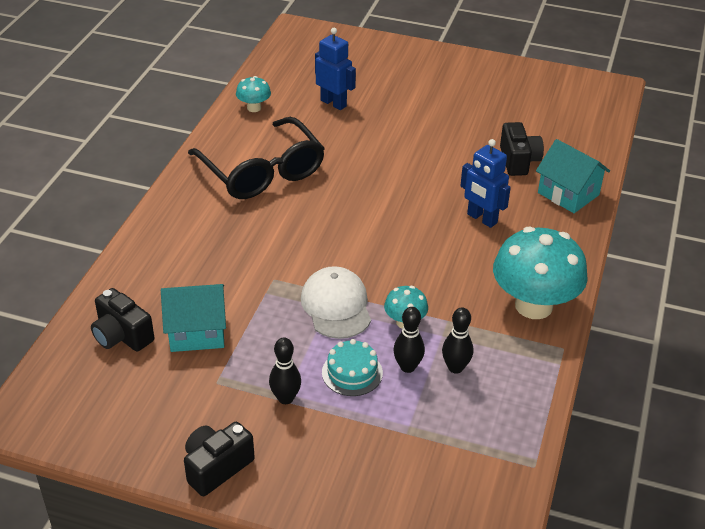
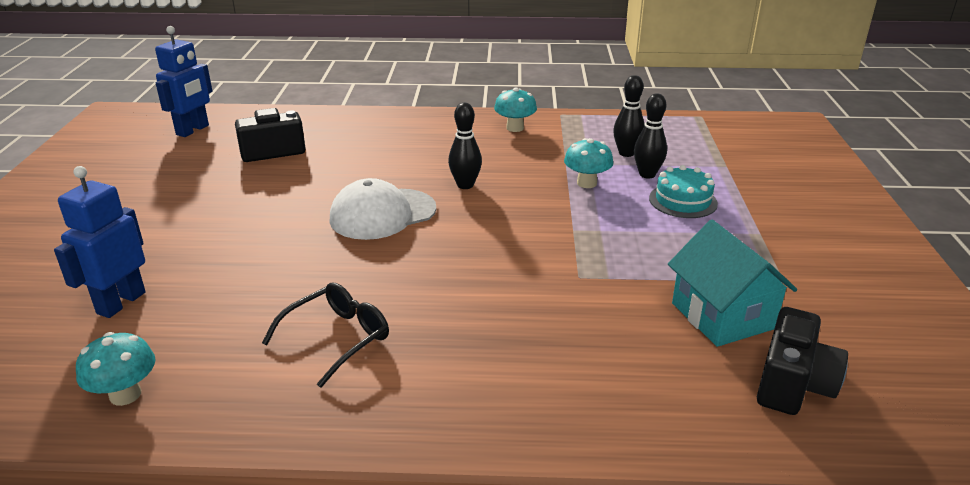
camera: 105 degrees left, 10 degrees down
(216, 467) = (886, 254): black camera -> none
(262, 171) = (337, 338): black glasses -> black glasses, size x0.51
(285, 398) = (755, 231): black bowling pin -> black bowling pin (465, 185)
(336, 306) = (593, 225): white cap -> white cap (382, 214)
(481, 219) = (391, 161): blue robot -> blue robot (193, 130)
(533, 305) = (515, 128): turquoise mushroom -> turquoise mushroom, size x0.47
(568, 194) = (330, 124): turquoise house -> none

